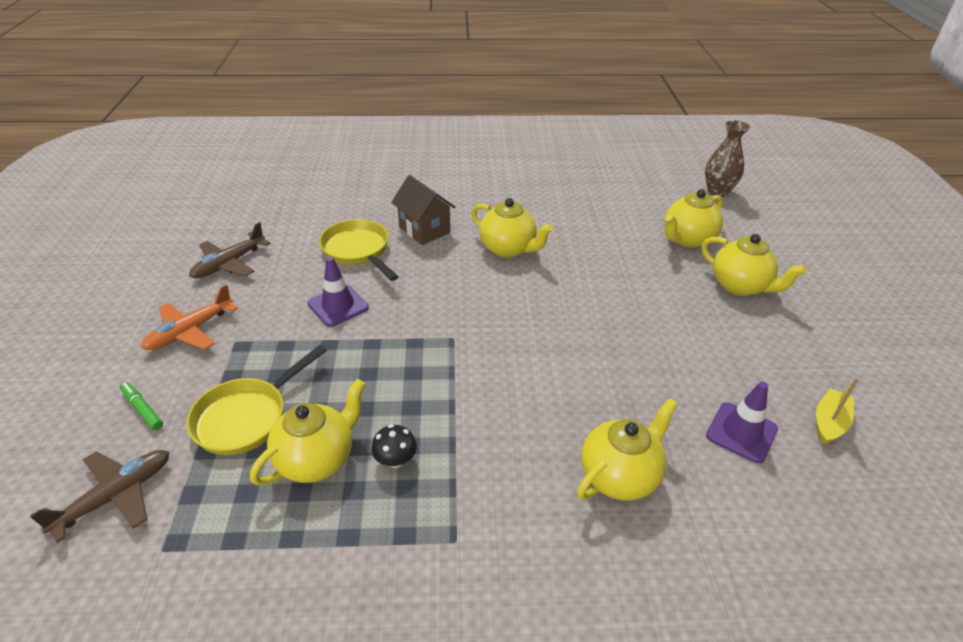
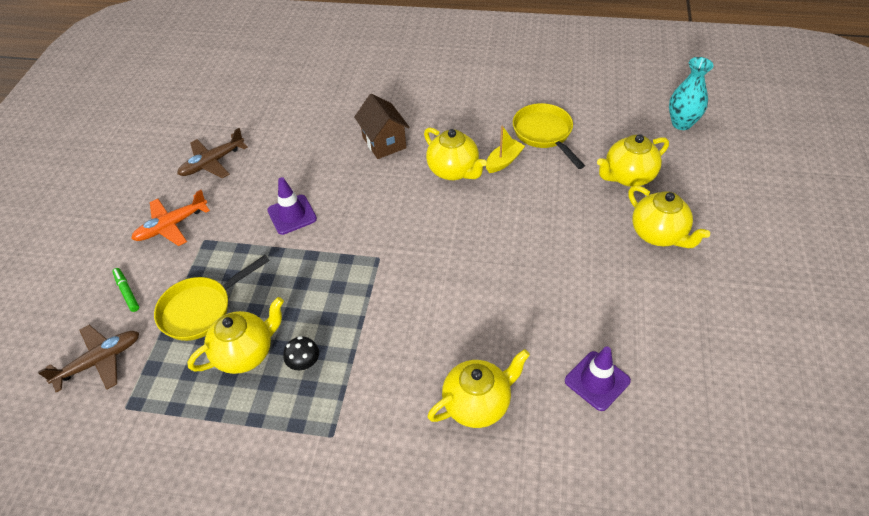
camera: 15 degrees right, 10 degrees up
(358, 251) = (321, 160): yellow pan -> yellow pan (544, 134)
(717, 192) = (681, 123): brown vase -> turquoise vase
(829, 423) = (681, 383): yellow boat -> yellow boat (504, 161)

